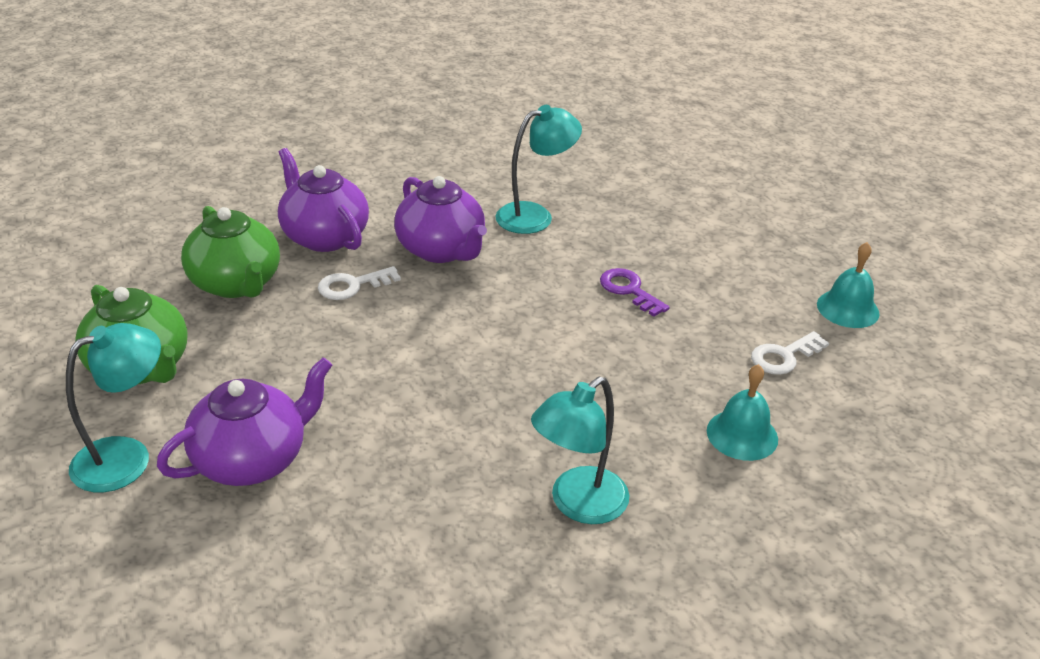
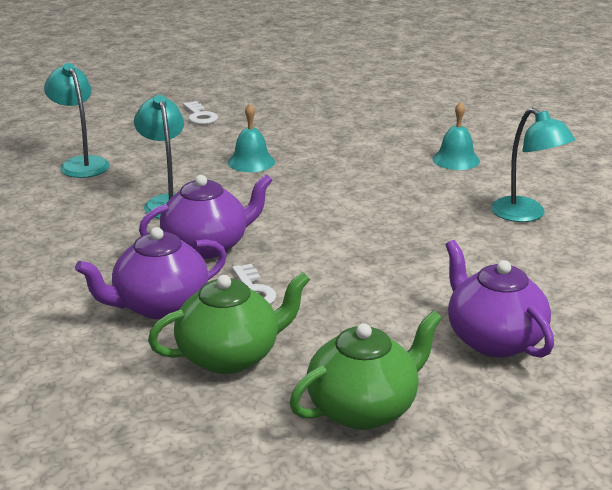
camera: 80 degrees left, 10 degrees down
(126, 457) = (496, 407): turquoise lamp -> turquoise lamp (81, 164)
(629, 290) = (291, 176): purple key -> none
(784, 356) = (378, 138): white key -> white key (200, 116)
(848, 308) = (329, 113): turquoise bell -> turquoise bell (251, 162)

